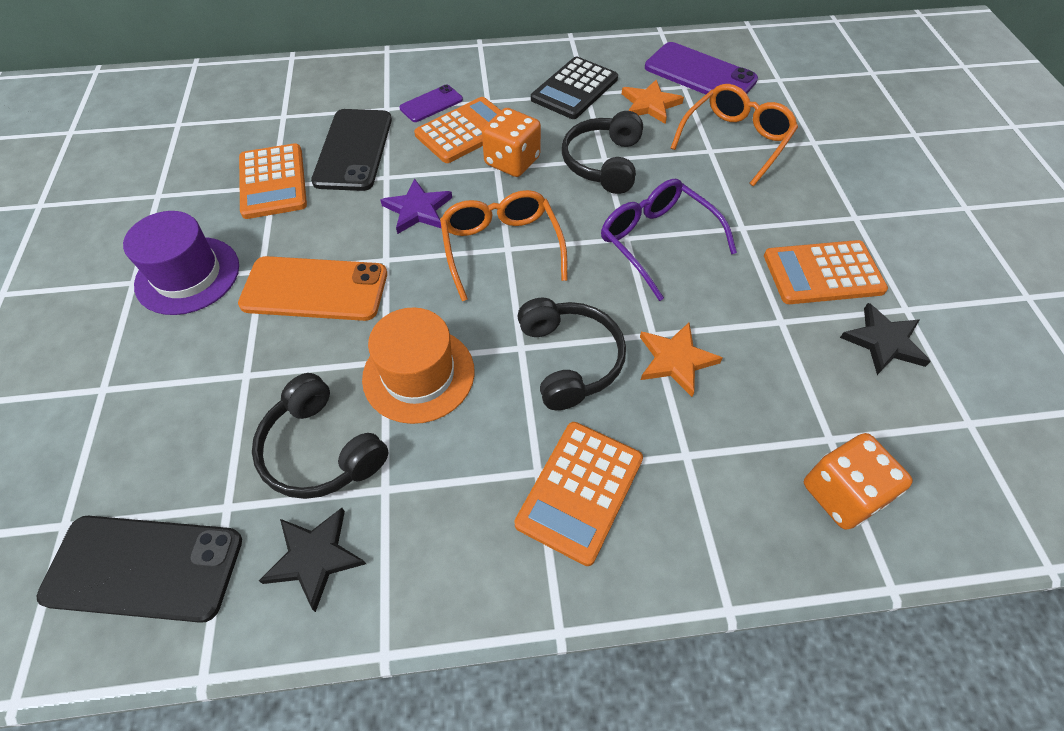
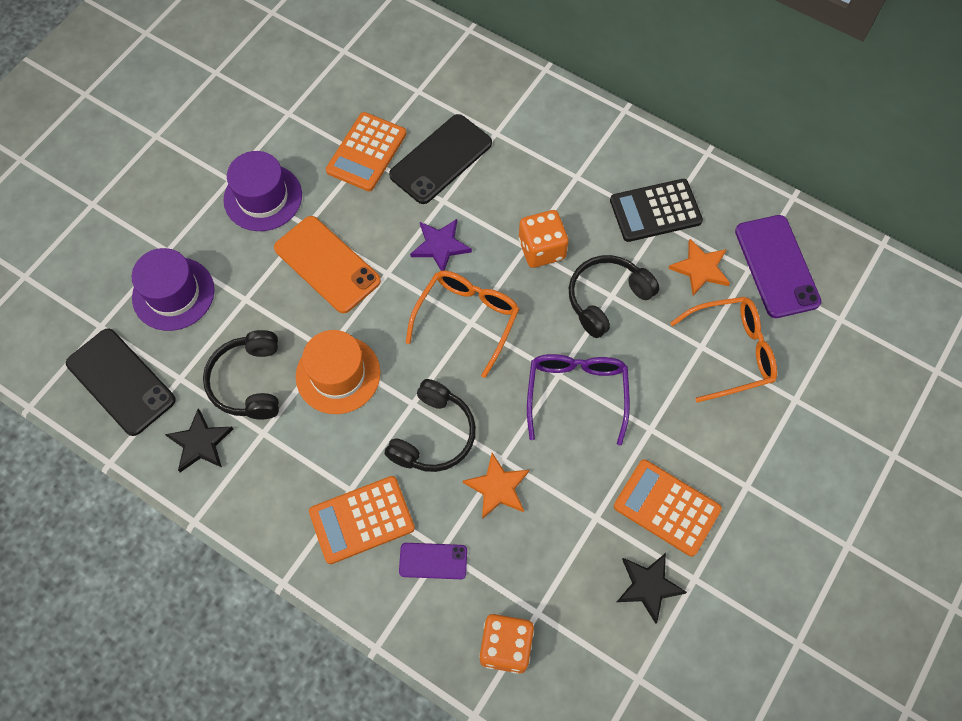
camera: 40 degrees right, 10 degrees up
(146, 426) = (173, 294): none -> purple hat
(431, 104) = (531, 151): purple phone -> purple phone (433, 561)
(465, 131) = (533, 196): orange calculator -> none

